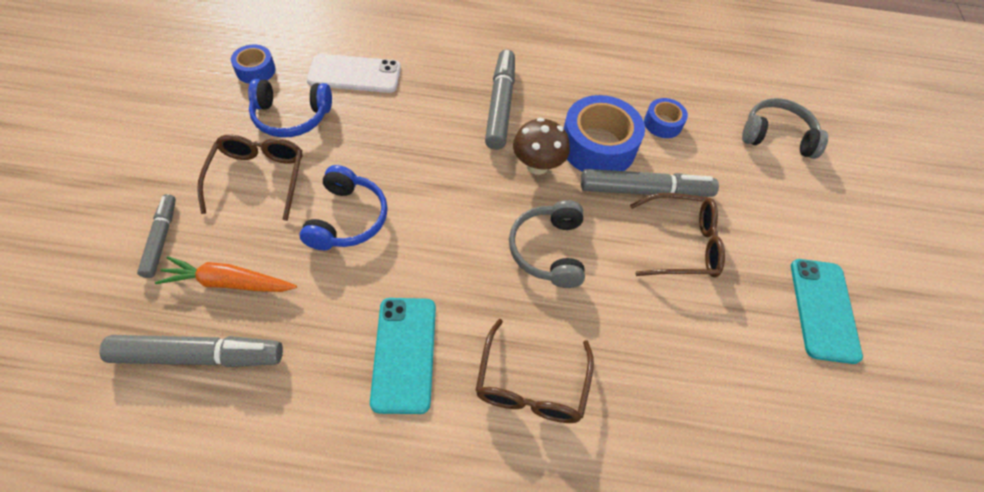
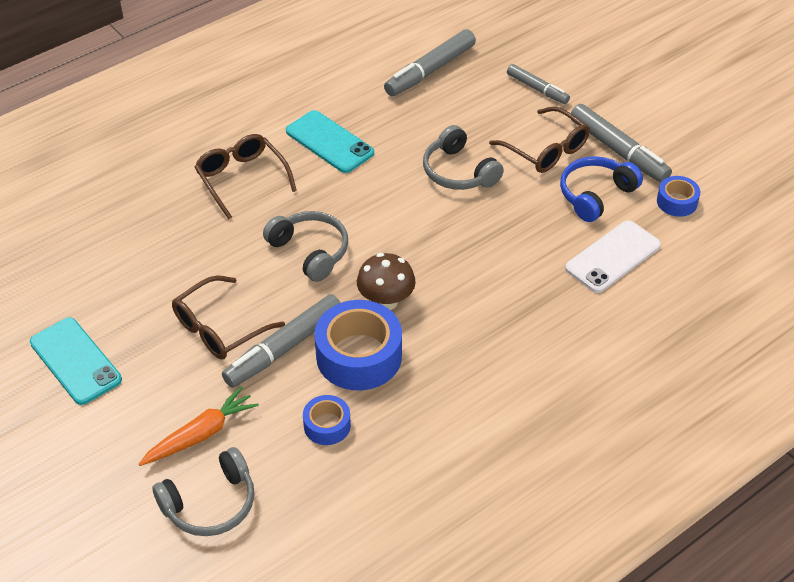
camera: 140 degrees right, 10 degrees down
(229, 282) = (468, 101): orange carrot -> orange carrot (201, 434)
(347, 219) = (458, 172): blue headphones -> grey headphones
(500, 105) = (475, 326): grey marker -> grey marker (618, 151)

